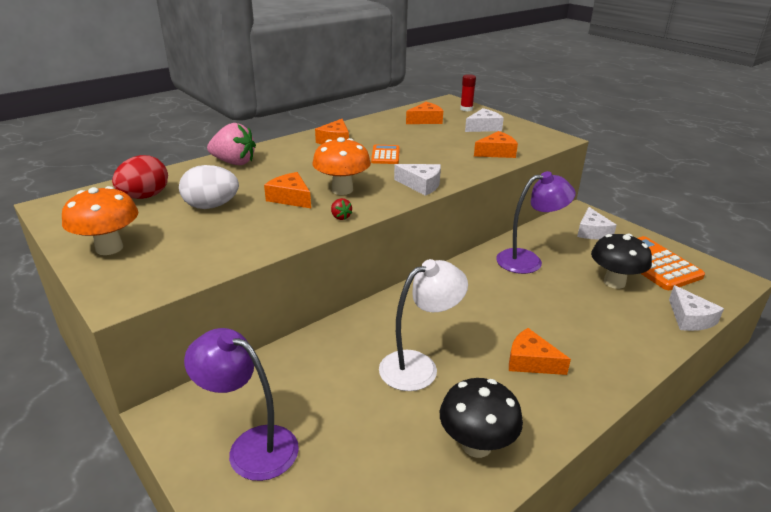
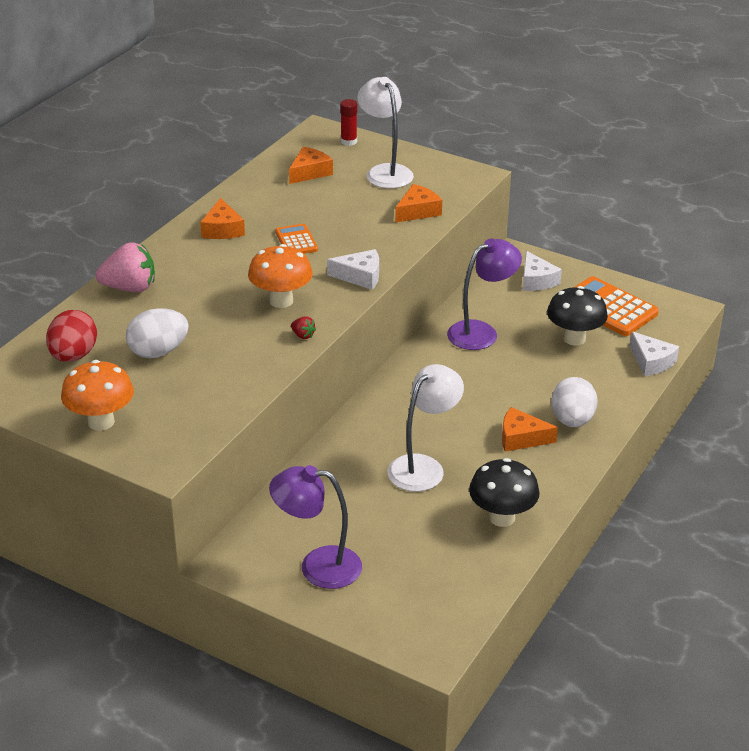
camera: 20 degrees left, 5 degrees up
(290, 198) = (233, 323): orange cheese -> none
(483, 127) = (385, 172): white cheese -> white lamp
(591, 356) = (572, 420): none -> white egg

